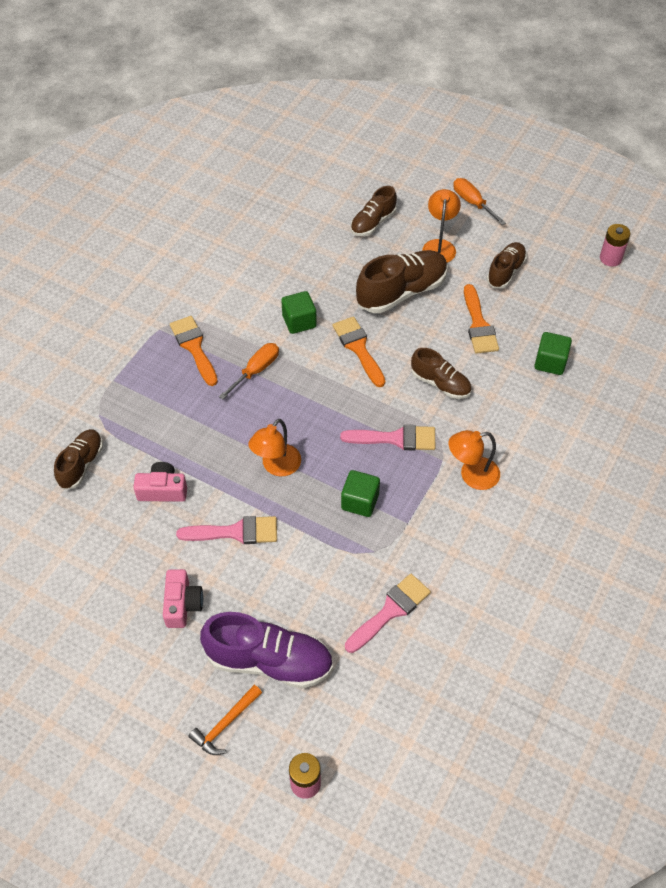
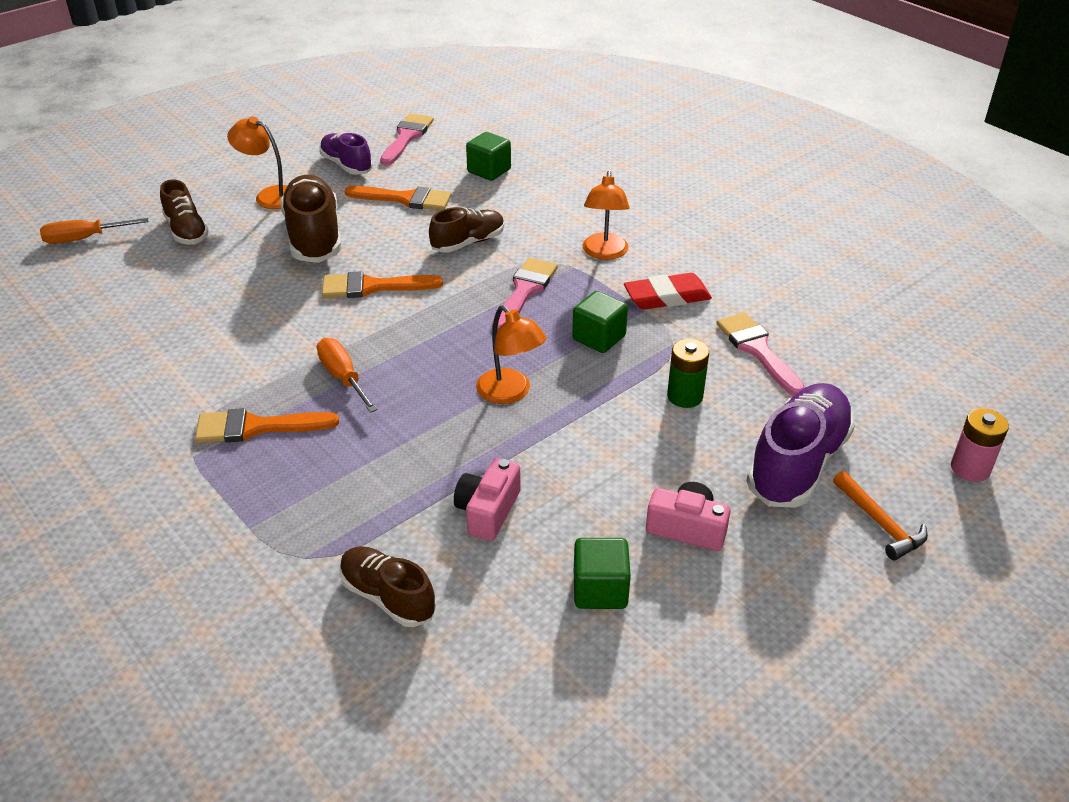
camera: 70 degrees left, 15 degrees down
(235, 532) = (593, 452): pink brush -> pink brush (407, 137)
(299, 321) = (292, 323): green cube -> green cube (600, 590)
(315, 573) = (685, 396): none -> green battery
(432, 533) = (667, 297): none -> red eraser
(473, 203) = (228, 160): orange screwdriver -> orange screwdriver (84, 239)
(505, 271) = (346, 165): brown shoe -> purple shoe
(610, 258) = (384, 106): pink battery -> none

